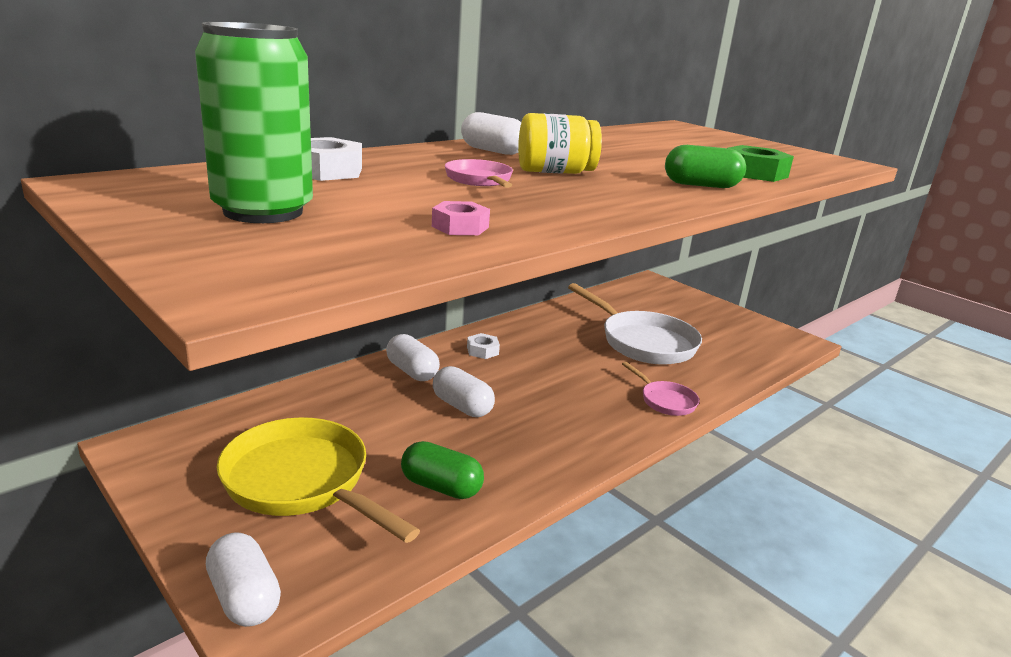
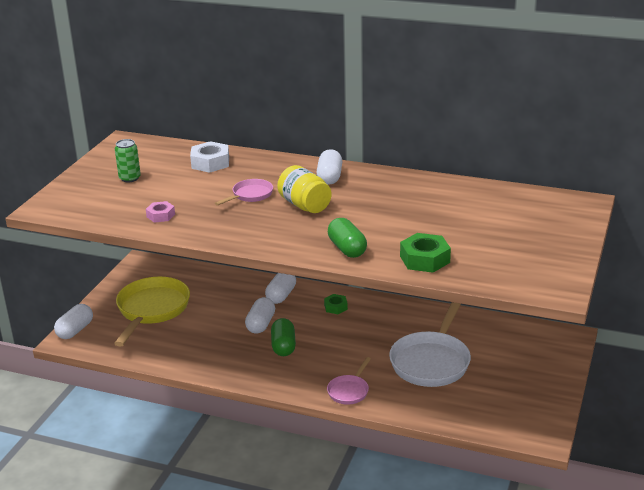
camera: 65 degrees right, 5 degrees up
(263, 211) = (130, 178): green can -> green can, size x0.50
(441, 487) = (181, 345): green capsule -> green capsule (283, 346)
(482, 350) = (335, 307): white nut -> green nut

